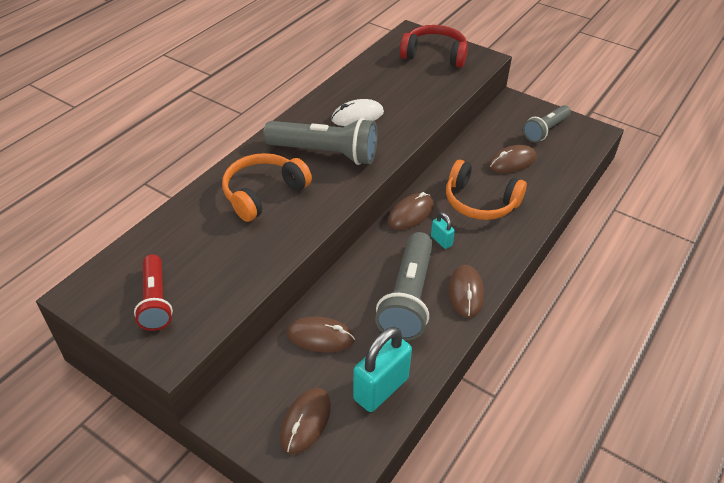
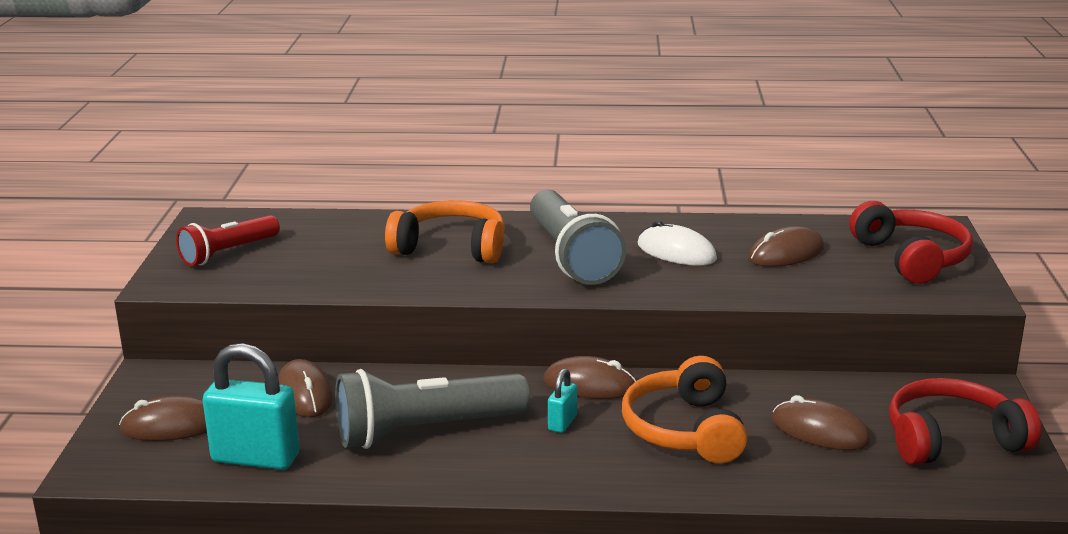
camera: 60 degrees right, 20 degrees down
(466, 293) = (480, 471): brown mouse -> brown mouse (786, 254)
(545, 130) = (952, 439): grey flashlight -> red headphones

